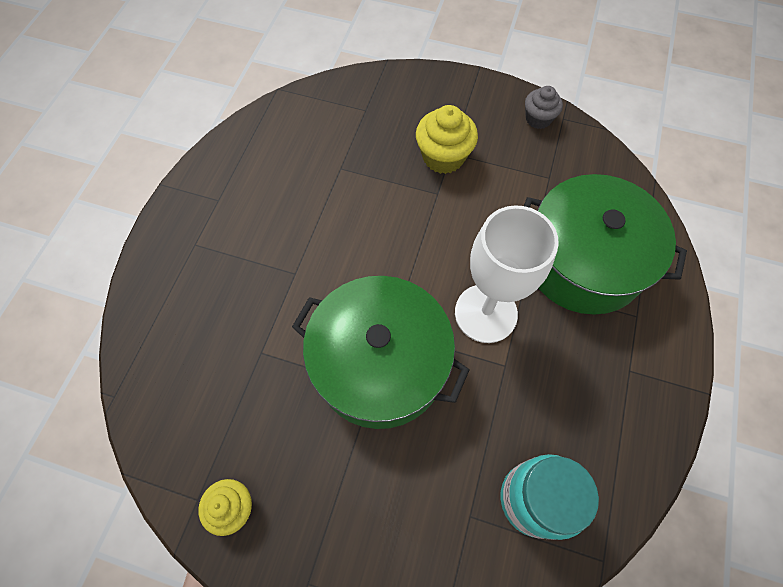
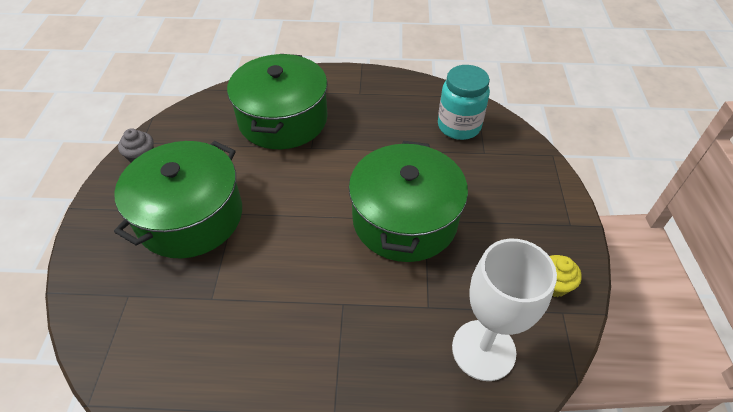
camera: 105 degrees left, 15 degrees down
(443, 157) = (190, 216): yellow cupcake -> green pot
(485, 313) = (341, 165): white goblet -> white goblet (483, 350)

